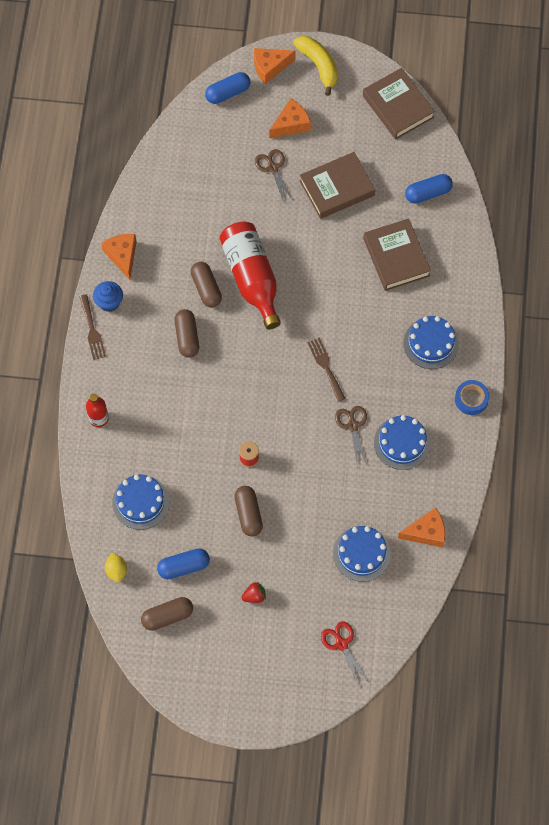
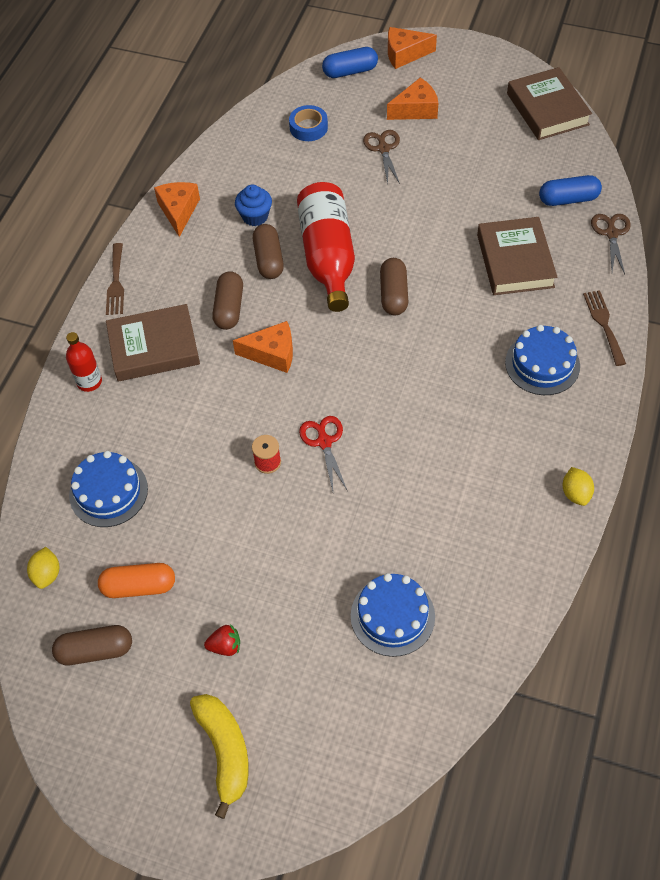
camera: 15 degrees right, 10 degrees down
(109, 302) = (146, 256): blue cupcake -> blue cupcake (255, 216)
(183, 567) = (139, 586): blue capsule -> orange capsule
(248, 514) = (247, 533): brown capsule -> brown capsule (393, 294)
(319, 66) = (461, 60): yellow banana -> yellow banana (225, 751)
(325, 366) = (397, 369): brown fork -> brown fork (604, 324)
(337, 188) = (456, 179): brown book -> brown book (154, 347)
(341, 644) = (334, 741): red scissors -> red scissors (324, 441)
(352, 425) = (417, 446): brown scissors -> brown scissors (611, 233)
(402, 443) = (480, 479): blue cake -> none
(426, 532) = (492, 604): orange cheese -> orange cheese (272, 353)
(470, 441) = (575, 493): none -> yellow lemon
(471, 399) = (586, 440): blue tape -> blue tape (308, 127)

